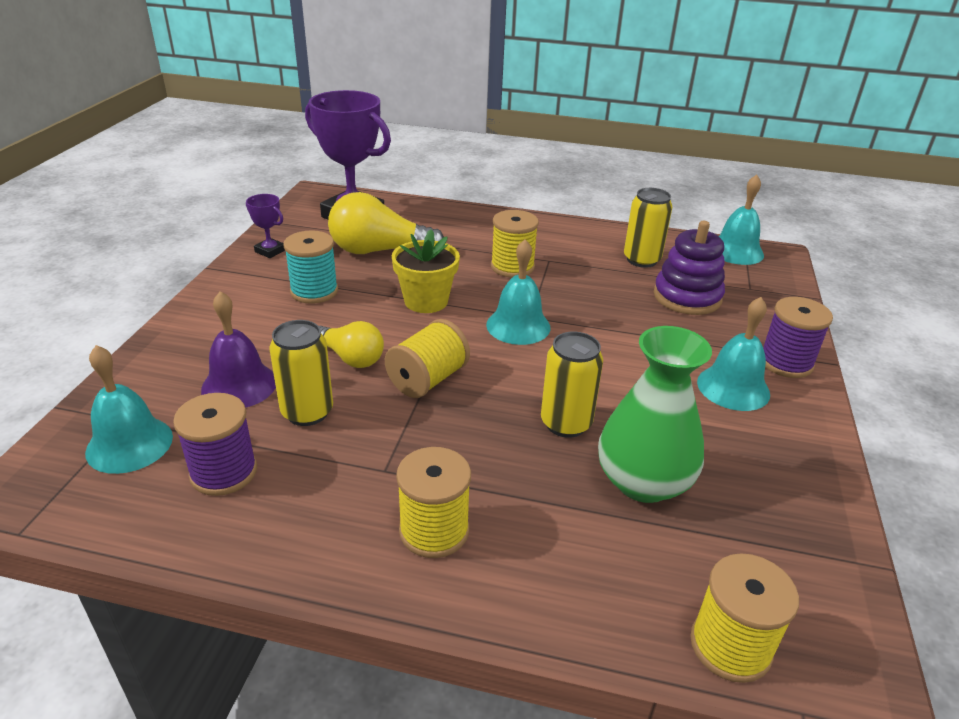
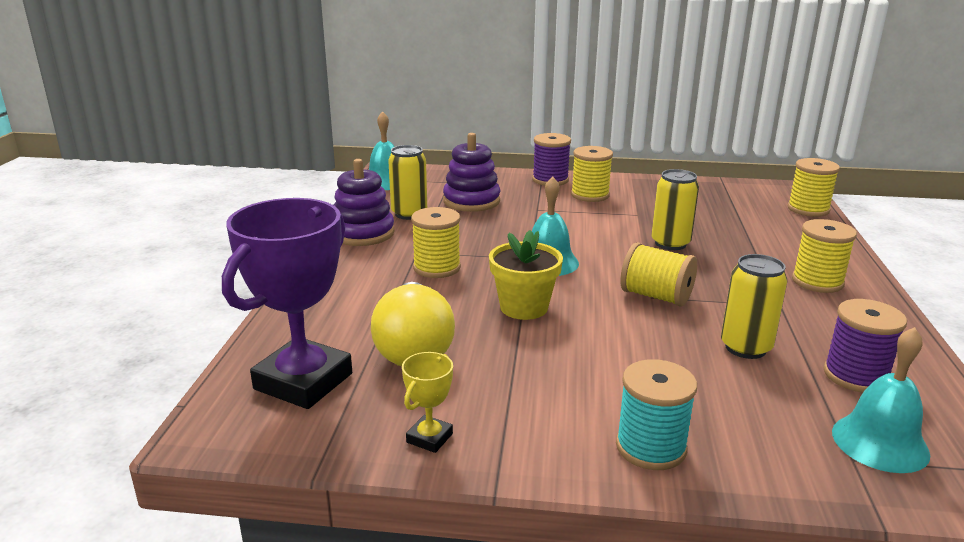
camera: 95 degrees left, 10 degrees down
(239, 385) = (739, 395): purple bell -> none
(270, 251) = (429, 438): purple trophy -> yellow trophy
(314, 291) = (530, 379): turquoise spool -> turquoise spool (650, 447)
(351, 358) = (649, 337): yellow light bulb -> none
(590, 237) = (363, 233): none -> purple stacking toy
(643, 482) = (709, 223): green vase -> none
(733, 387) = (590, 195): turquoise bell -> yellow spool

